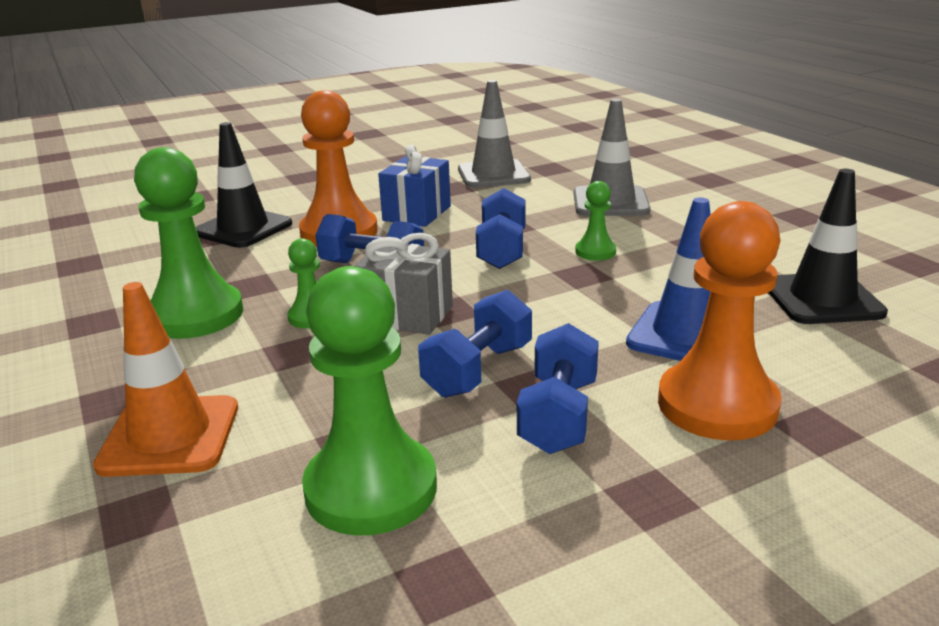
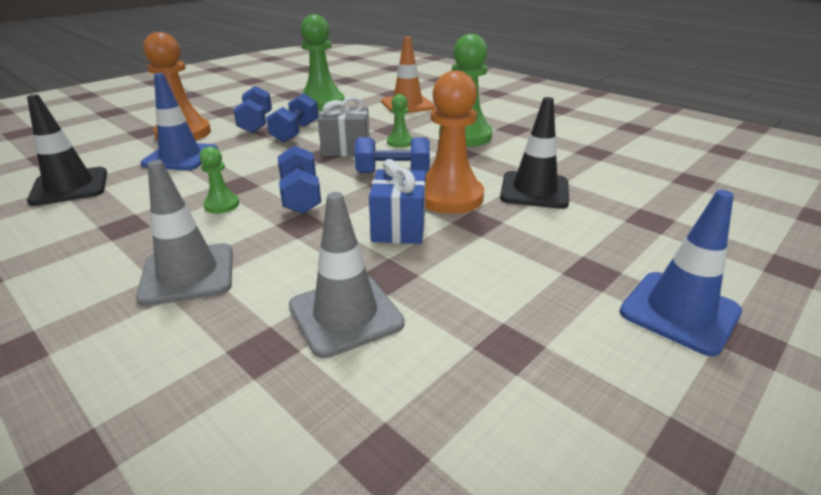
camera: 160 degrees right, 5 degrees up
(288, 159) = (679, 312): none -> blue traffic cone

